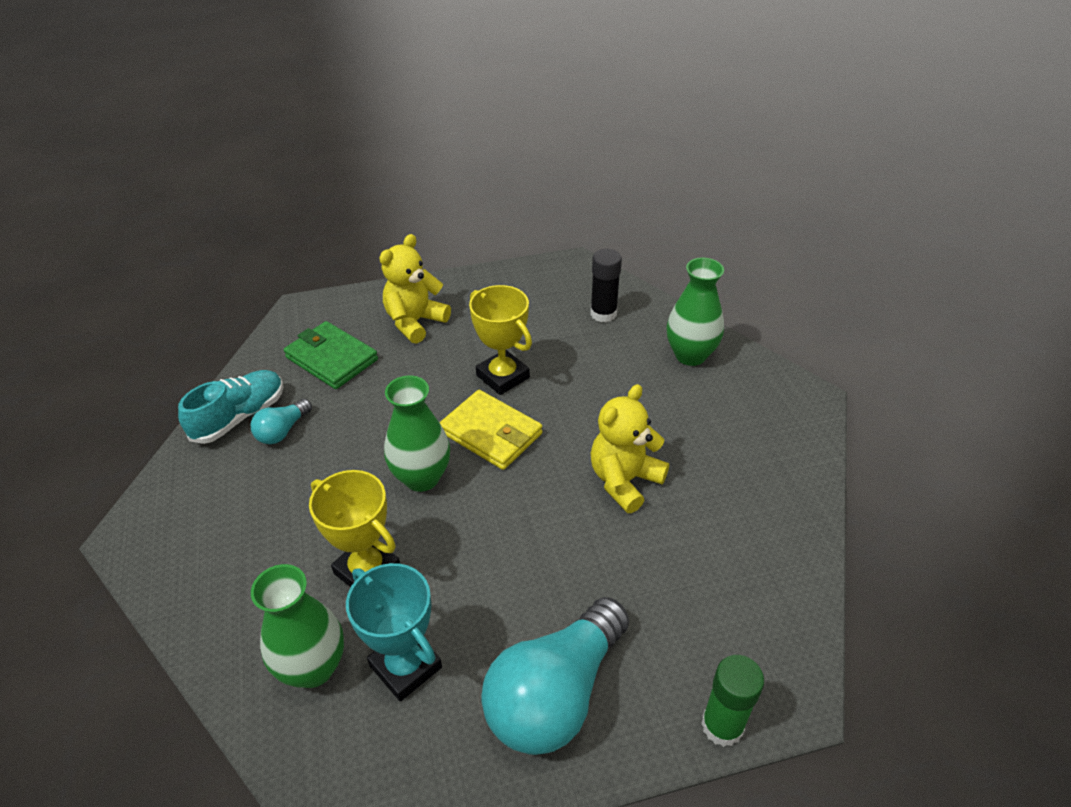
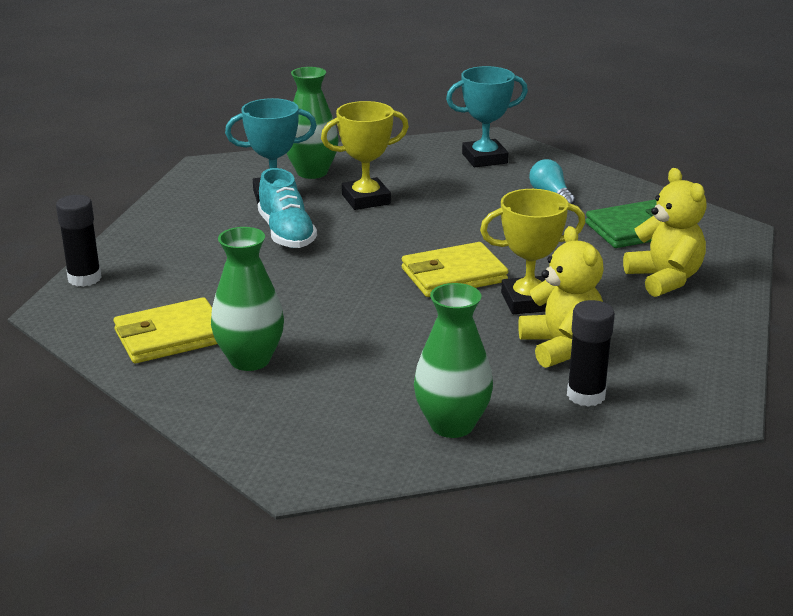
camera: 120 degrees right, 15 degrees down
(200, 516) = (484, 158): none -> turquoise trophy
(239, 417) = (586, 183): turquoise shoe -> turquoise shoe (286, 233)
(422, 477) = (434, 235): green vase -> green vase (250, 360)
(555, 694) = (188, 234): turquoise light bulb -> none
(624, 481) = (323, 317): yellow teddy bear -> yellow teddy bear (561, 347)
(722, 725) = (84, 278): green glue stick -> black glue stick
(743, 567) = (171, 336): none -> yellow wallet

